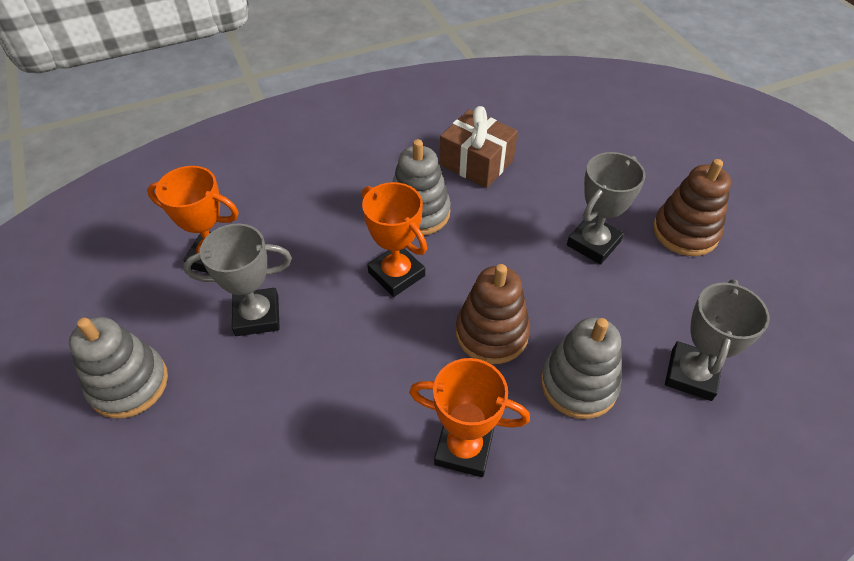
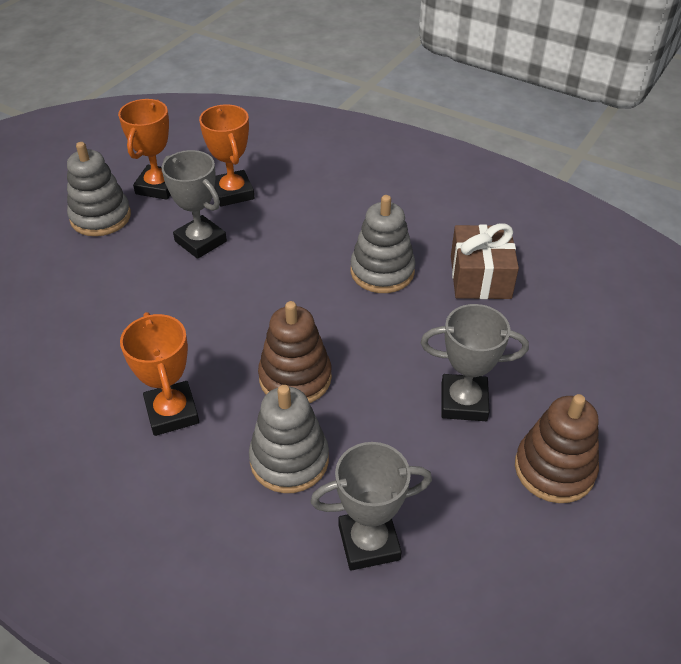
camera: 55 degrees right, 5 degrees down
(396, 274) = (304, 292): orange trophy -> orange trophy (158, 186)

